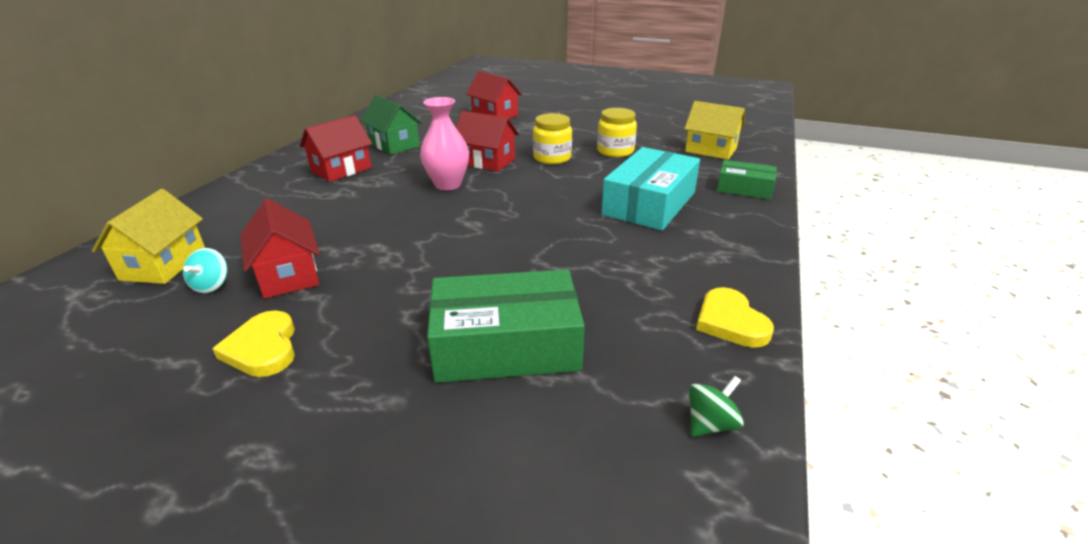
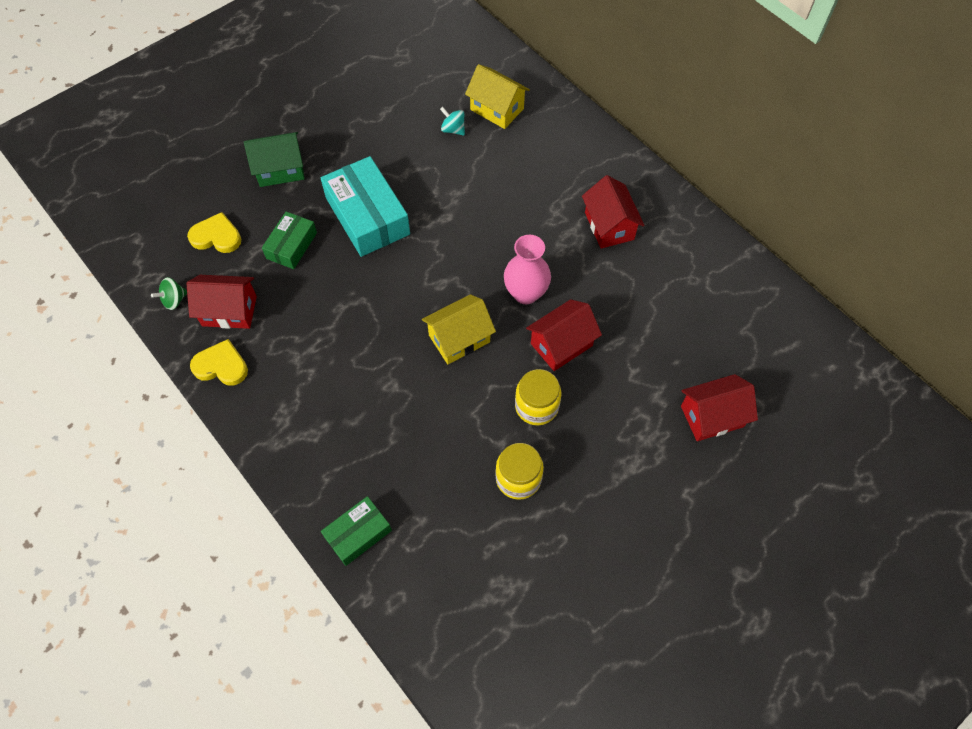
camera: 120 degrees right, 30 degrees up
(263, 348) = (369, 145): yellow heart -> yellow heart (216, 236)
(288, 275) = (440, 165): red house -> red house (229, 311)
(394, 145) = (655, 283): green house -> green house (280, 170)
(506, 345) = (291, 245): green box -> green box, size x0.57
(649, 203) = (387, 428): turquoise box -> turquoise box (367, 216)
(710, 150) = (460, 584): yellow house -> yellow house (459, 338)
(710, 424) = (174, 300): green spinning top -> green spinning top turned 60 degrees clockwise

